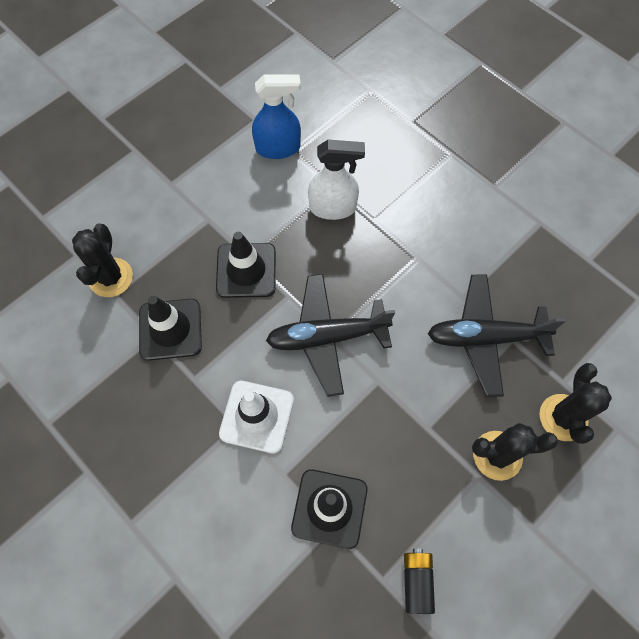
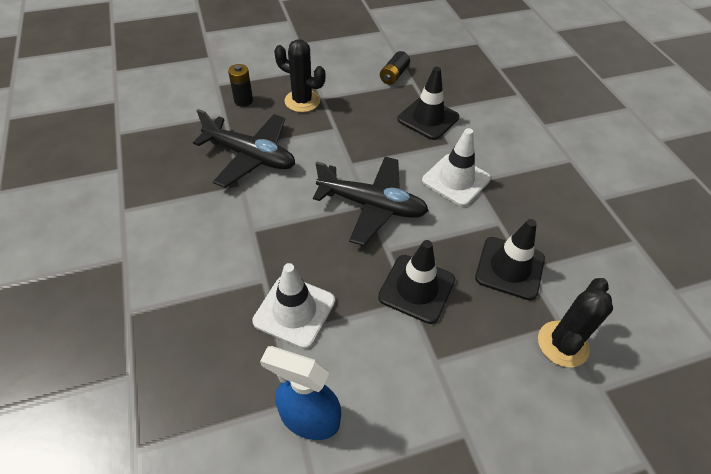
camera: 155 degrees left, 15 degrees down
(333, 208) = (294, 311): white spray bottle -> white traffic cone
(563, 417) = (243, 100): black cactus -> black battery

